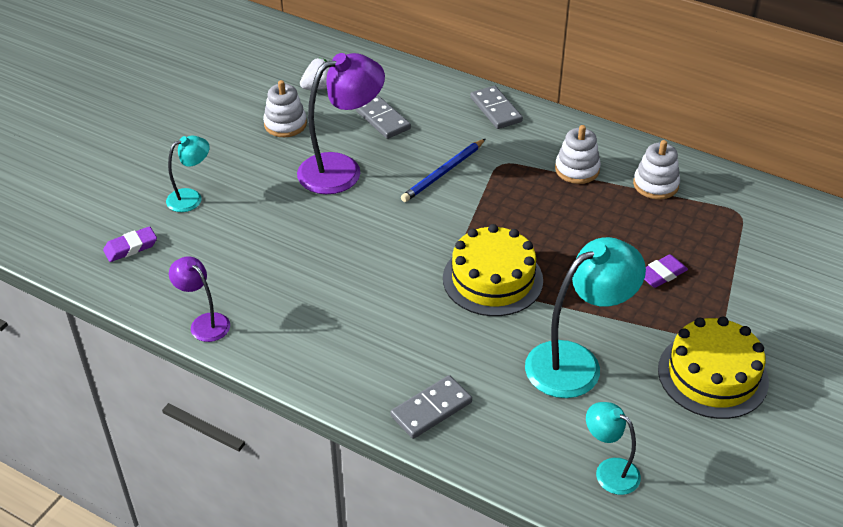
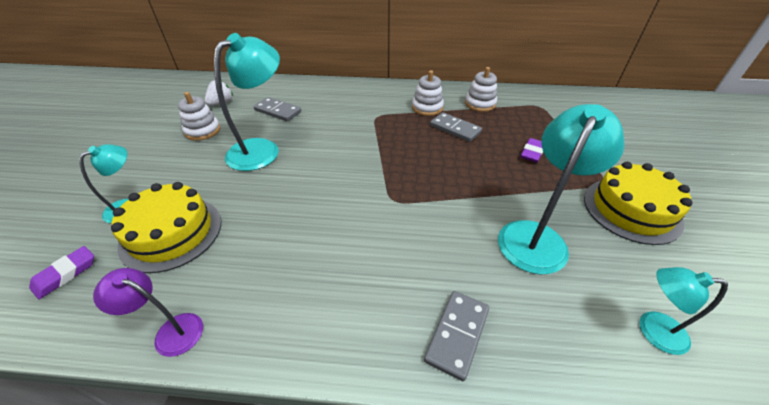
camera: 25 degrees left, 0 degrees up
(342, 169) = (262, 149): purple lamp -> turquoise lamp
(443, 173) = (340, 131): blue pencil -> none
(492, 279) = (425, 192): yellow cake -> yellow cake (171, 233)
(496, 110) = (352, 89): grey domino -> grey domino (455, 129)

